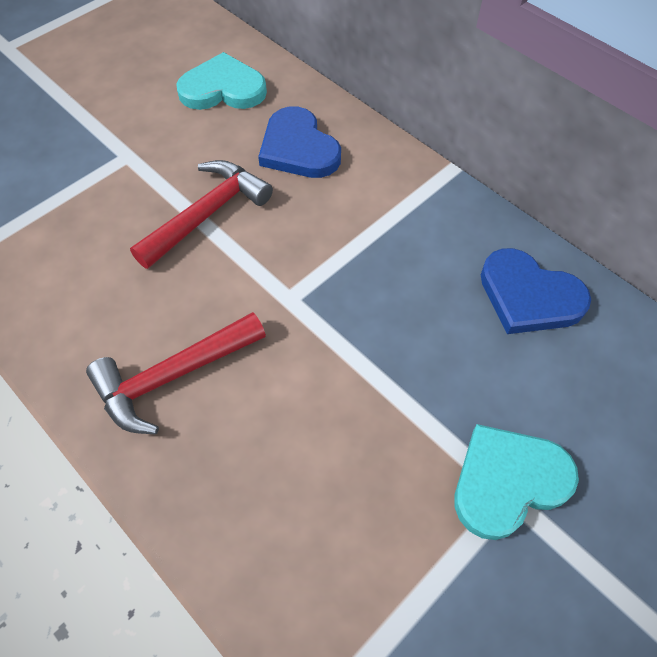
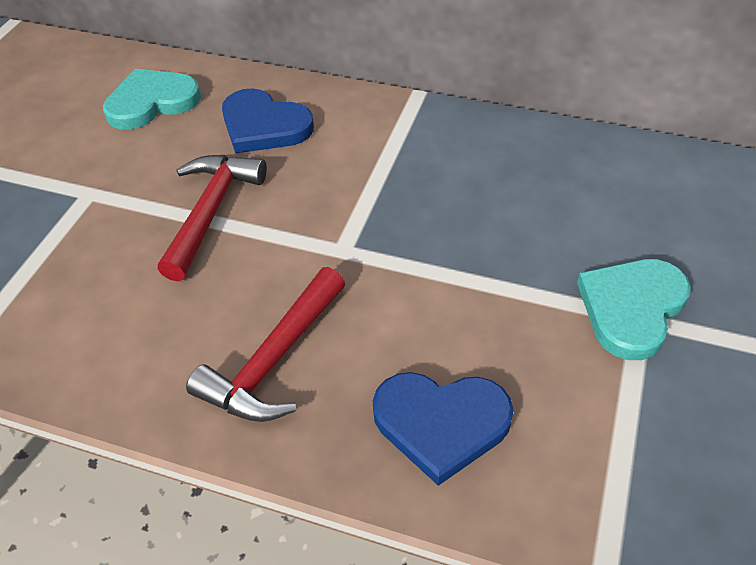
camera: 25 degrees left, 10 degrees down
(529, 296) = (550, 165): blue heart -> blue heart (441, 423)

